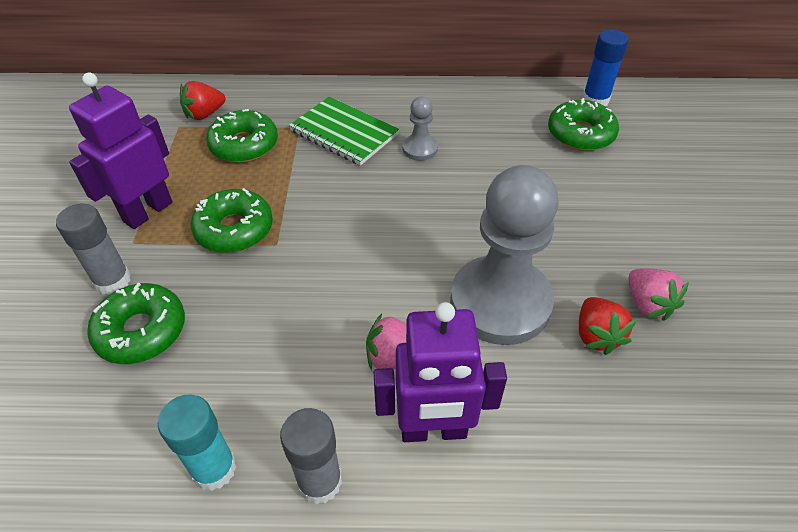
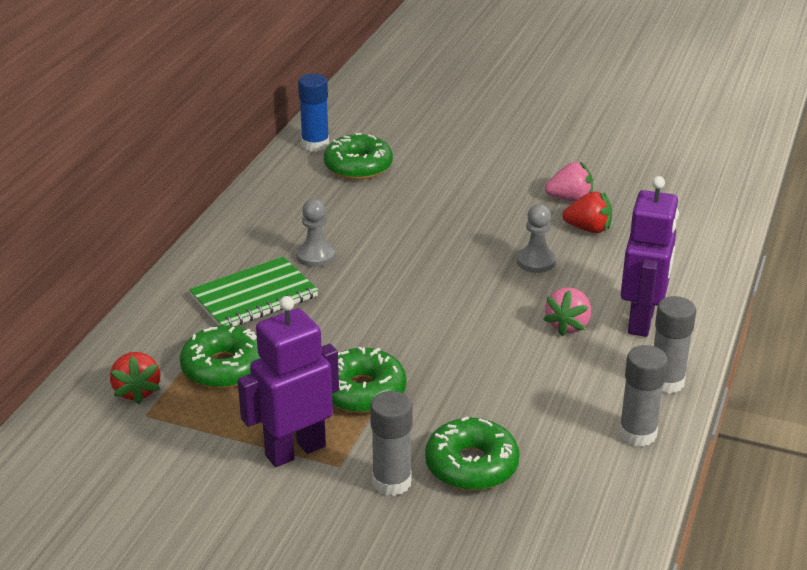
camera: 70 degrees left, 15 degrees down
(147, 211) = (295, 450): purple robot -> purple robot turned 90 degrees clockwise
(214, 468) = (637, 434): turquoise glue stick -> grey glue stick
(500, 302) = (536, 261): grey pawn -> grey pawn, size x0.44

